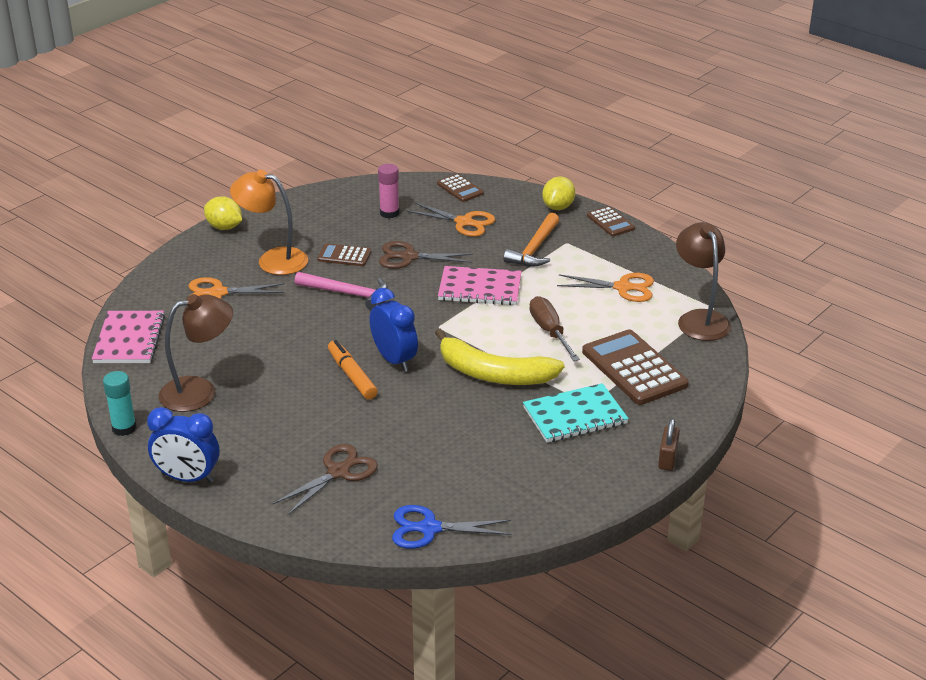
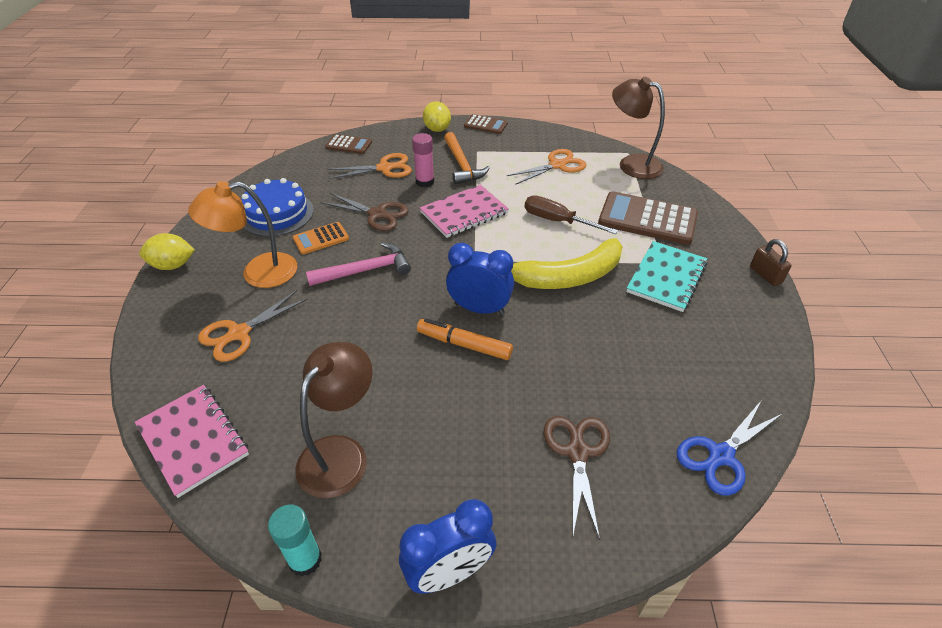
camera: 40 degrees left, 10 degrees up
(335, 222) = (277, 214): none -> blue cake
(344, 256) = (321, 238): brown calculator -> orange calculator
(389, 213) = (316, 186): pink glue stick -> pink glue stick (425, 182)
(409, 257) = (377, 214): brown scissors -> brown scissors turned 120 degrees counterclockwise

